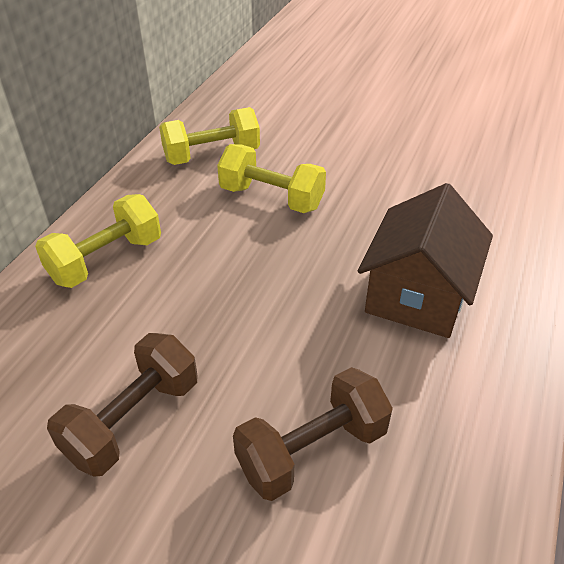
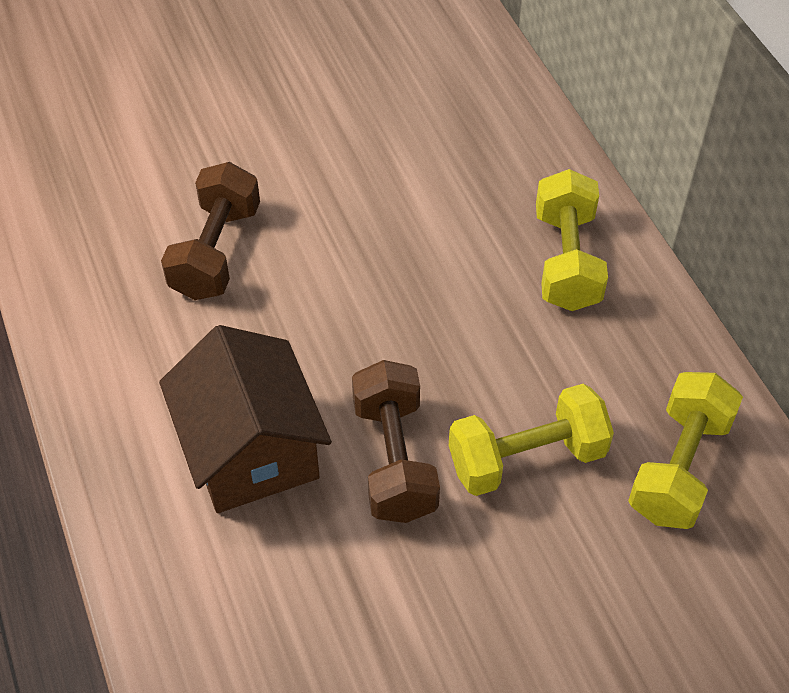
camera: 135 degrees right, 10 degrees up
(133, 420) = (360, 180): brown dumbbell -> brown dumbbell (394, 459)

